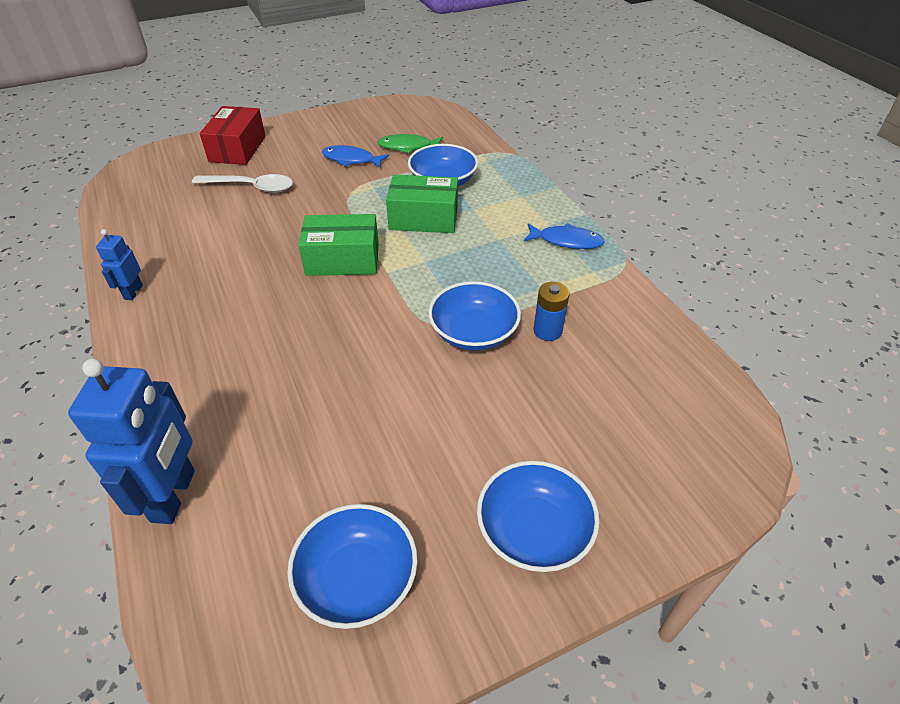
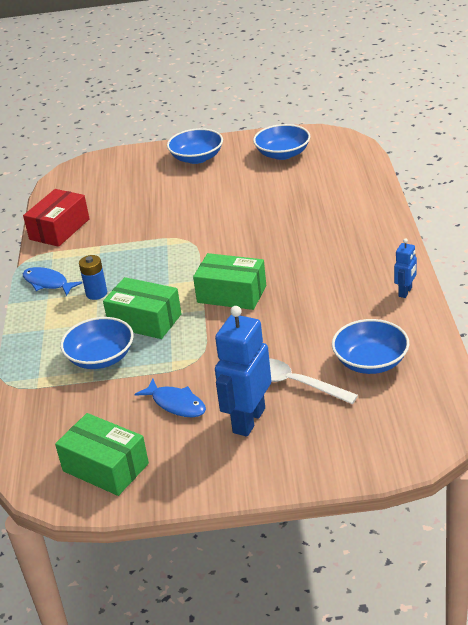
camera: 155 degrees left, 10 degrees down
(174, 496) = (366, 185): blue robot -> blue robot (248, 420)
(238, 149) = (302, 447): red box -> red box (59, 229)
(383, 120) = (105, 467): none -> green box
(408, 147) = (104, 412): green fish -> none
(473, 332) = (166, 233): blue bowl -> blue bowl (370, 361)
(547, 331) = (119, 228): blue battery -> blue battery (96, 293)

